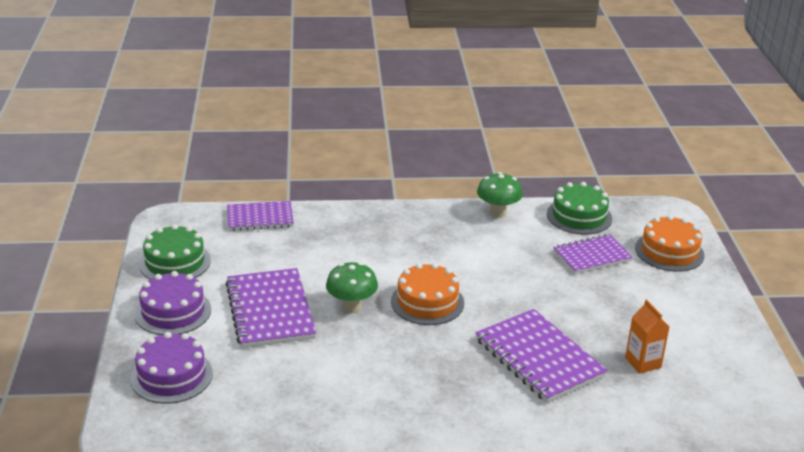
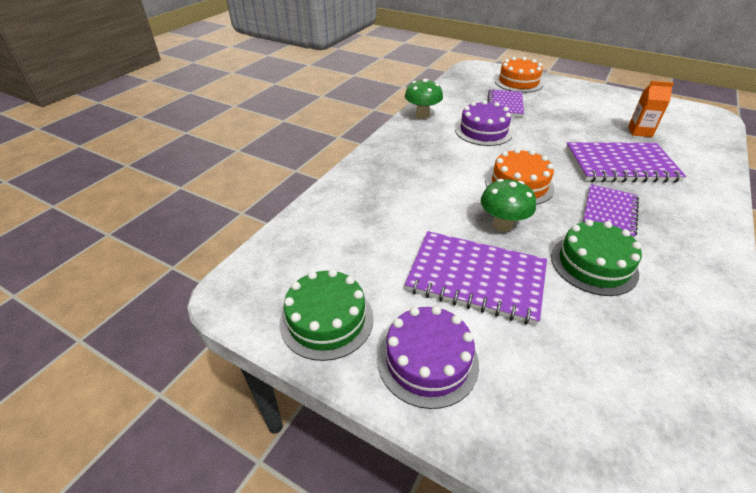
camera: 55 degrees left, 10 degrees up
(171, 376) = (564, 414): purple cake -> purple cake (483, 131)
(260, 218) = (307, 225): purple notebook -> purple notebook (609, 212)
(579, 216) = (454, 92): green cake -> green cake (593, 264)

